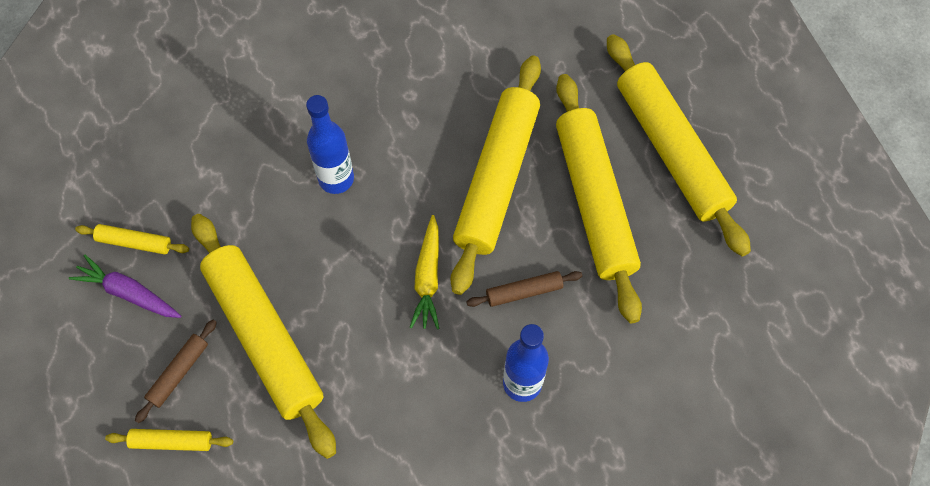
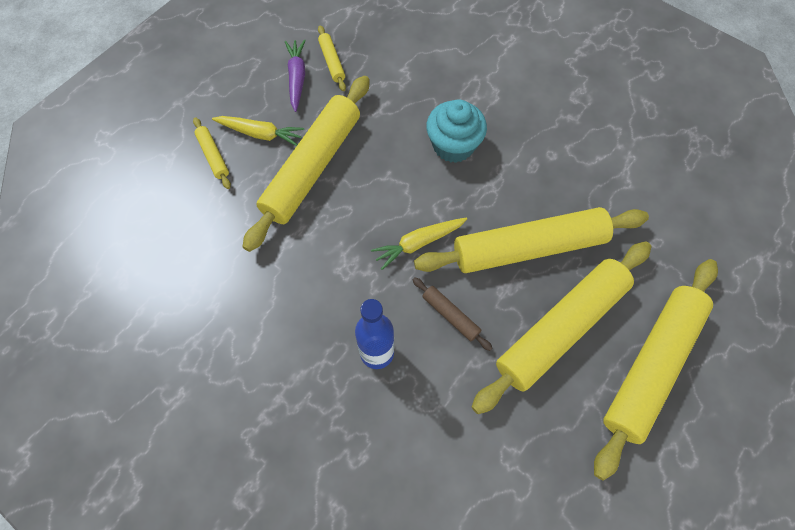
camera: 60 degrees right, 0 degrees up
(178, 372) = (260, 134): brown rolling pin -> yellow carrot
(336, 179) = (453, 145): blue bottle -> turquoise cupcake

